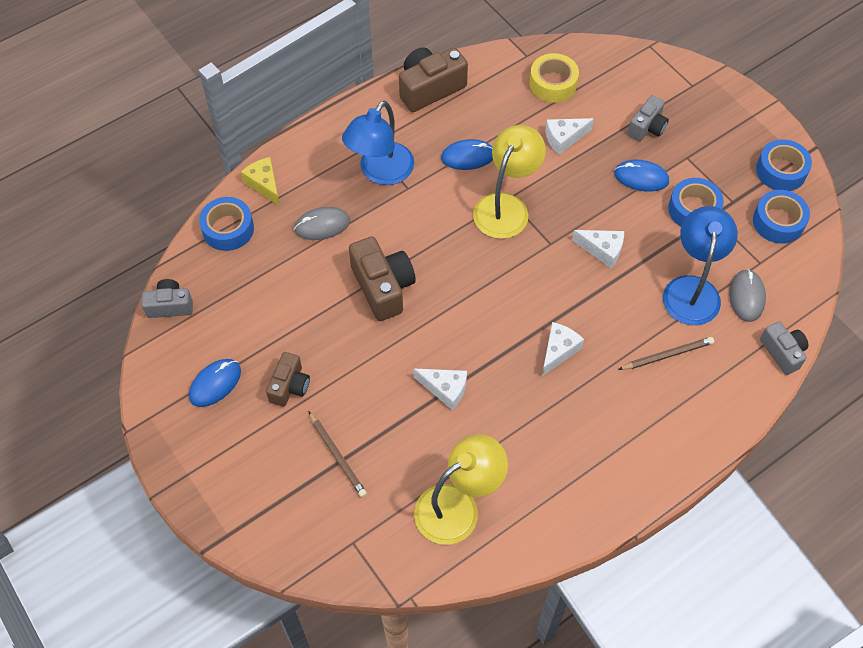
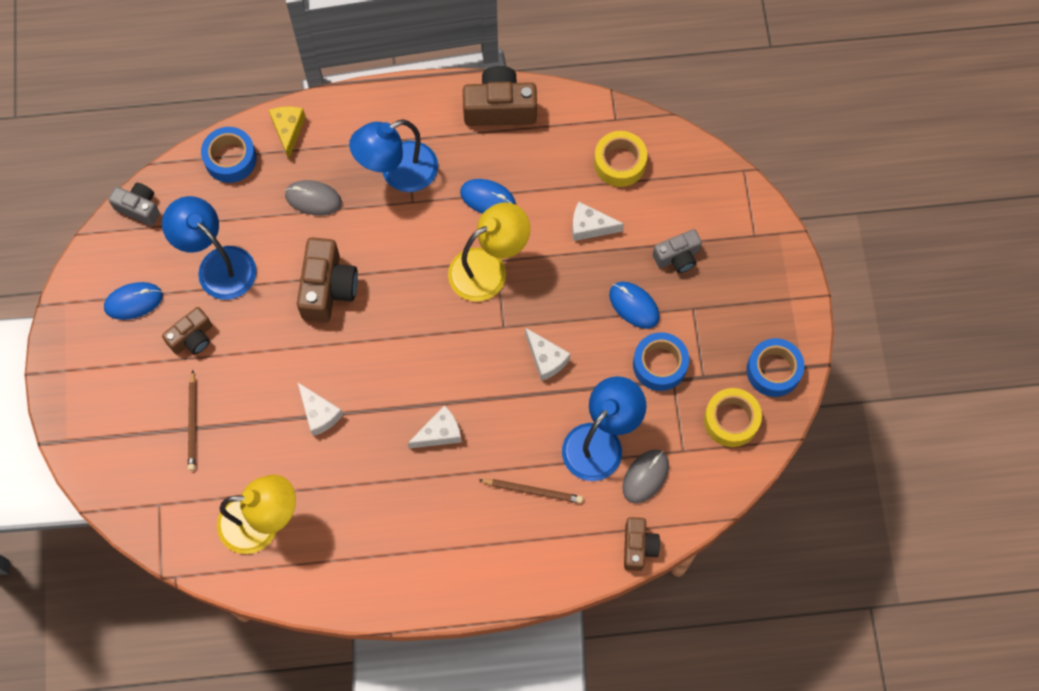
camera: 30 degrees right, 10 degrees up
(273, 316) = (218, 264): none -> blue lamp
(778, 222) = (731, 420): blue tape -> yellow tape
(782, 352) = (638, 547): grey camera -> brown camera

